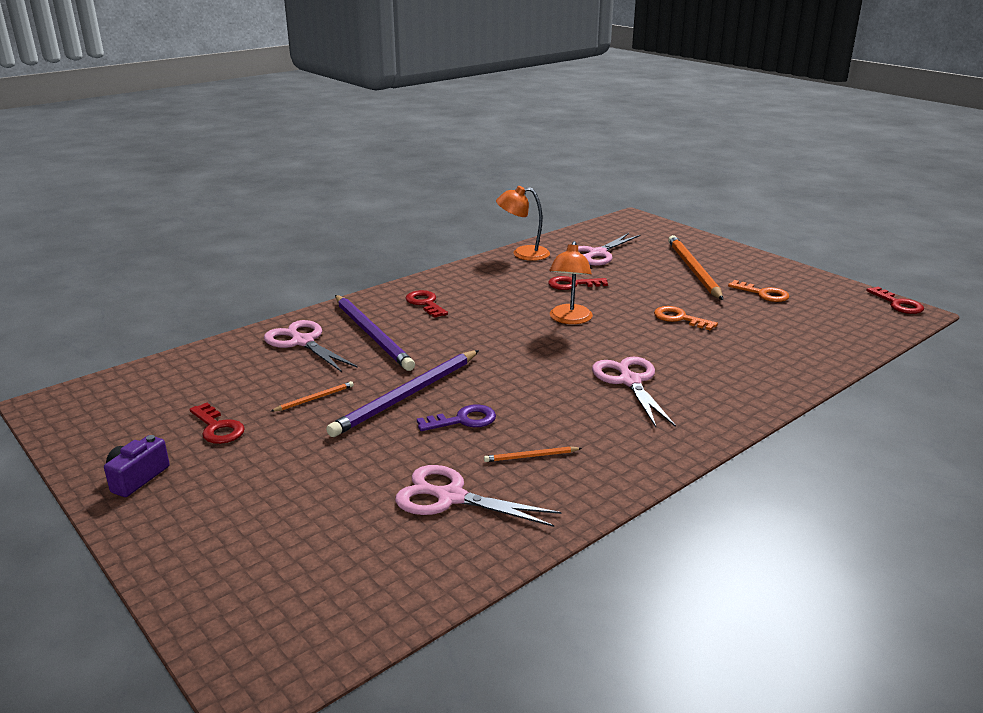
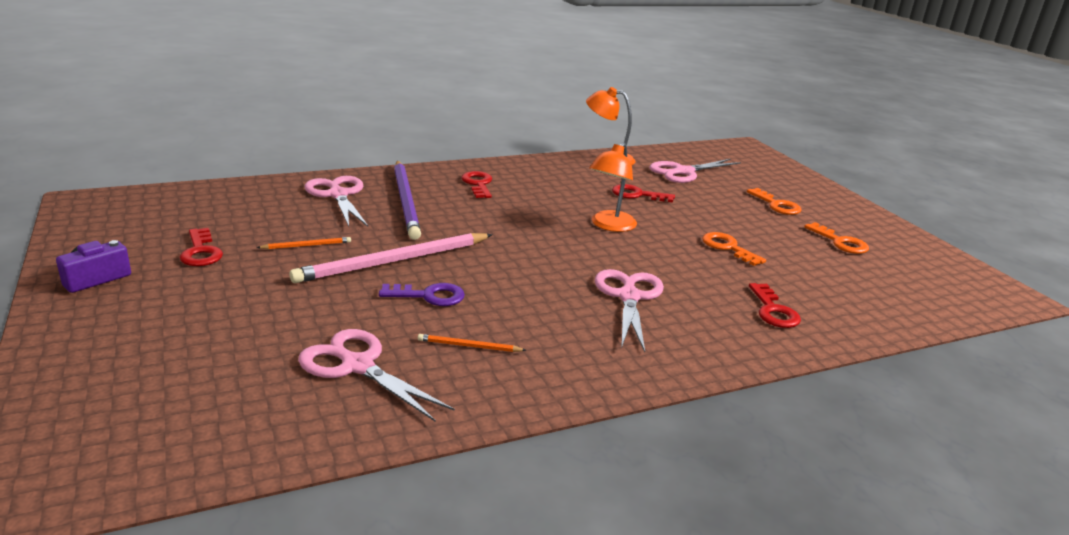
camera: 15 degrees right, 0 degrees up
(407, 395) = (393, 261): purple pencil -> pink pencil
(693, 270) = (776, 205): orange pencil -> orange key
(898, 304) = (998, 283): red key -> red key (773, 311)

